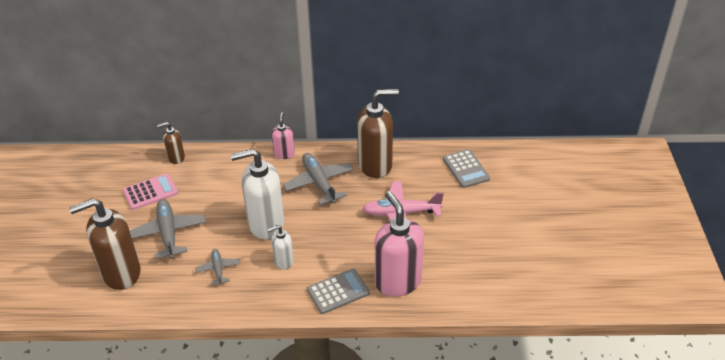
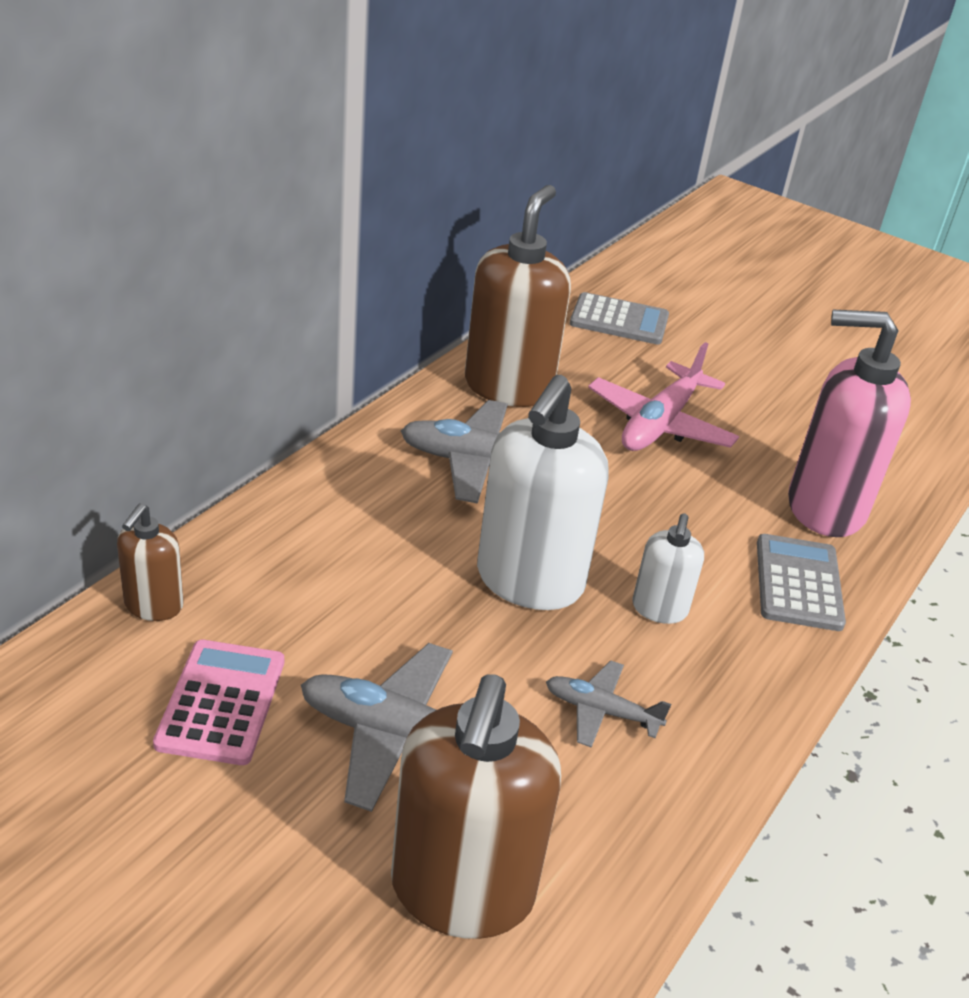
camera: 60 degrees left, 5 degrees down
(284, 154) = (347, 461): pink soap dispenser -> none

